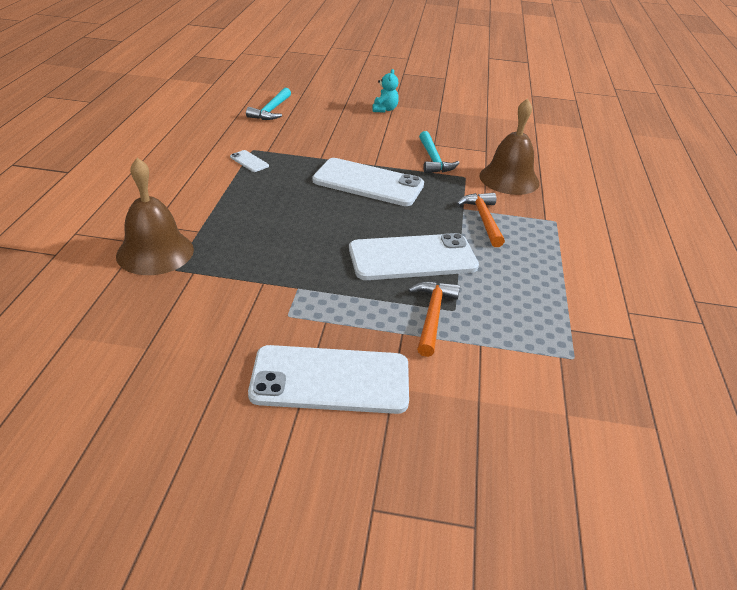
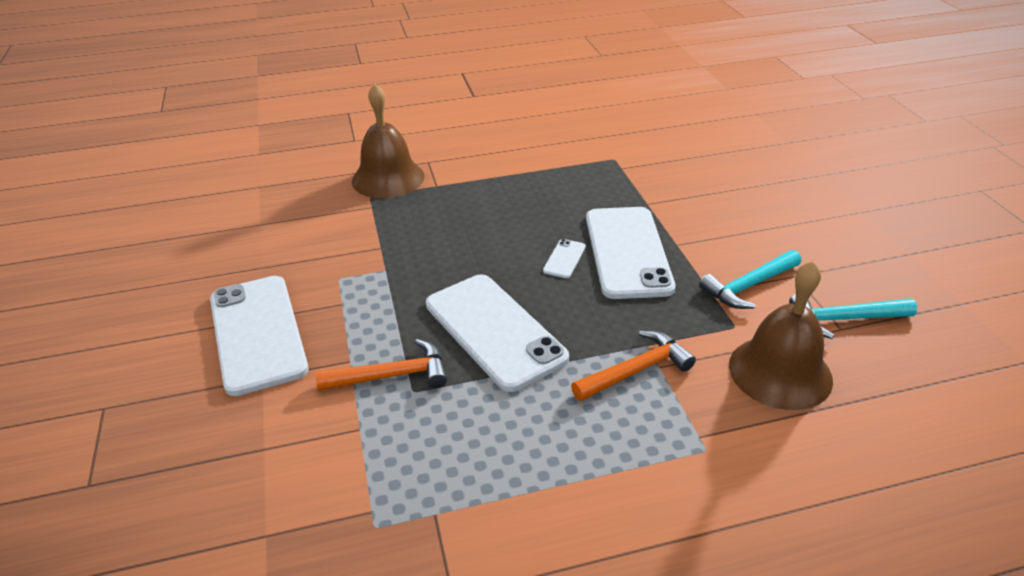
camera: 70 degrees right, 0 degrees up
(249, 161) = (587, 166): white phone -> white phone (564, 259)
(271, 110) = (715, 139): turquoise hammer -> turquoise hammer (844, 319)
(384, 109) = (837, 208): turquoise teddy bear -> none

